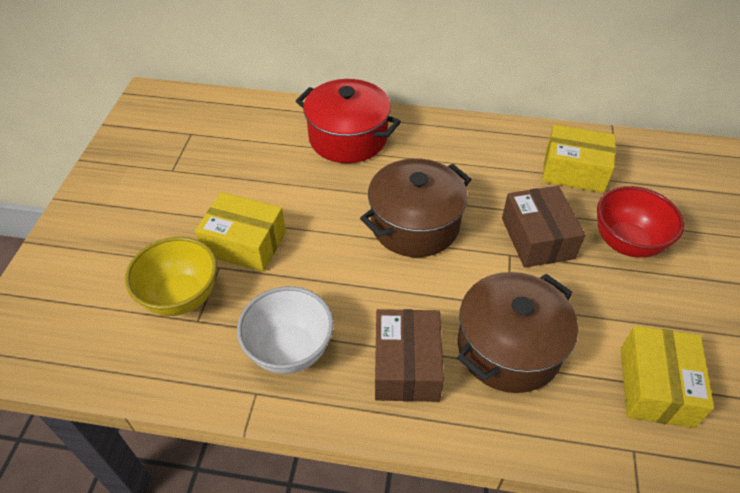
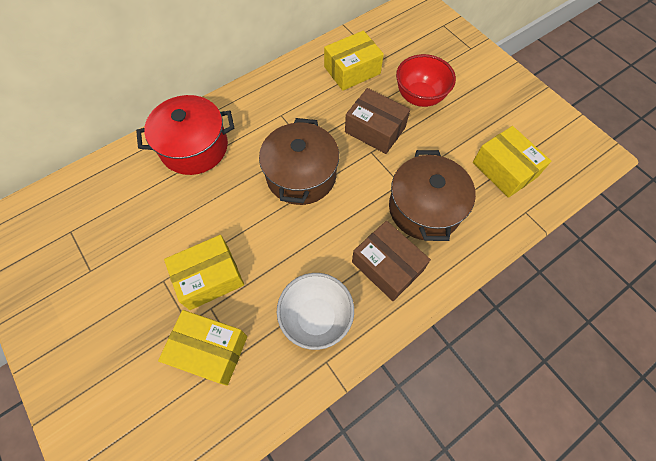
camera: 45 degrees left, 15 degrees up
(181, 297) = (209, 350): yellow bowl -> yellow box

